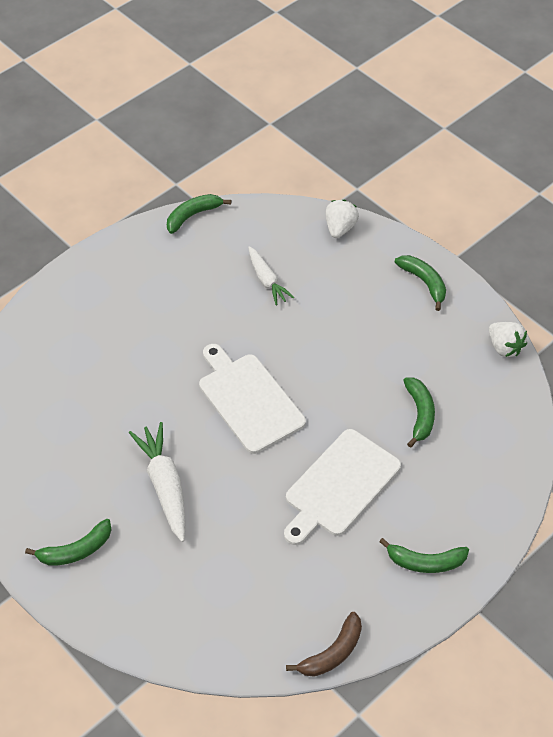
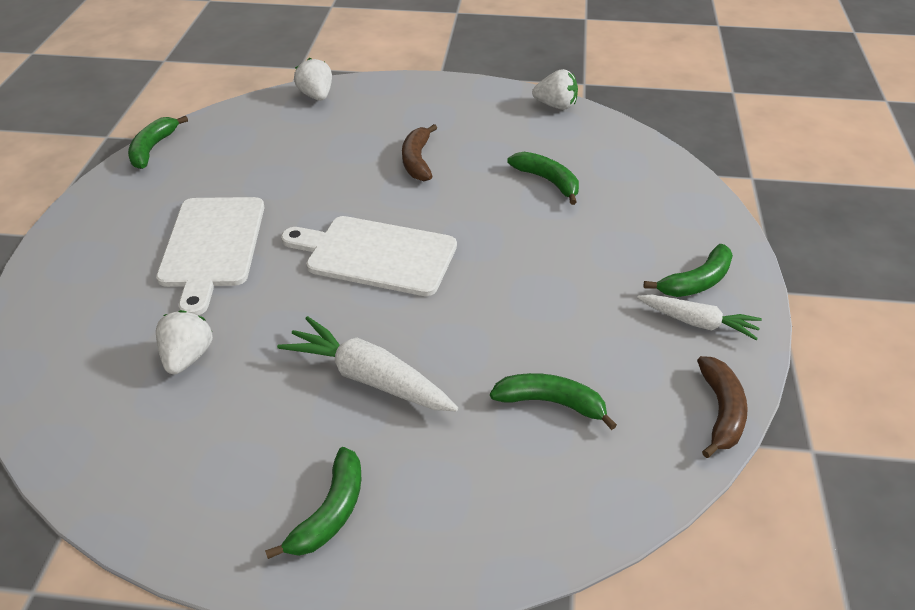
camera: 40 degrees left, 10 degrees down
(86, 402) = (187, 357): none -> white strawberry
(267, 280) = (287, 160): white carrot -> white carrot (698, 323)
(339, 486) = (547, 271): white cutting board -> white cutting board (212, 246)
(350, 336) = (417, 160): none -> brown banana
(424, 282) = (437, 97): green banana -> green banana (551, 403)

